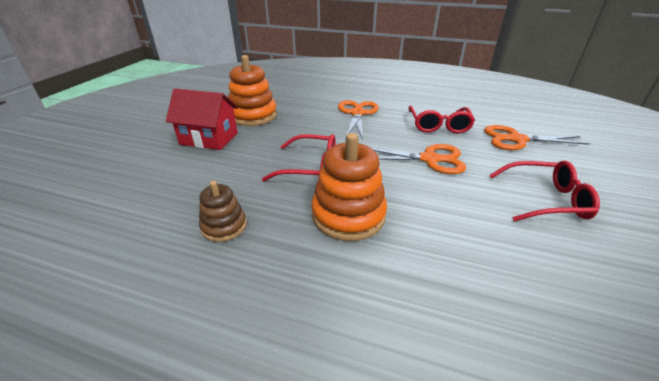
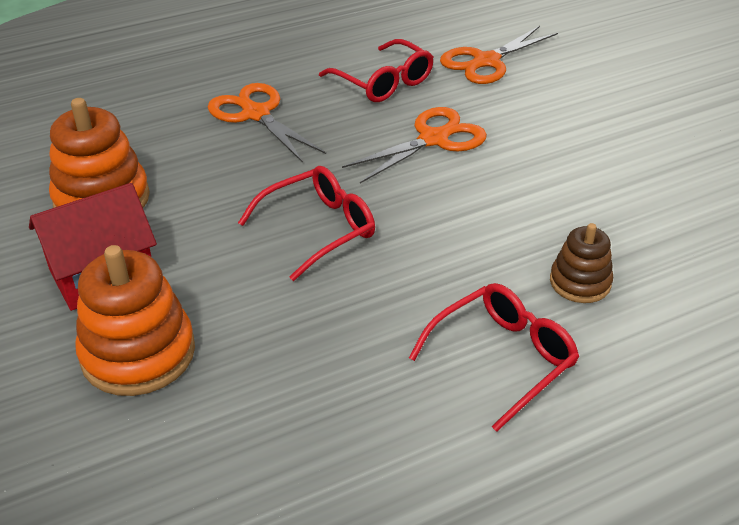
camera: 45 degrees left, 5 degrees up
(224, 226) = (337, 357): brown stacking toy -> brown stacking toy (580, 282)
(348, 215) = (443, 257): orange stacking toy -> orange stacking toy (138, 353)
(545, 200) = (584, 129): red glasses -> red glasses (502, 358)

